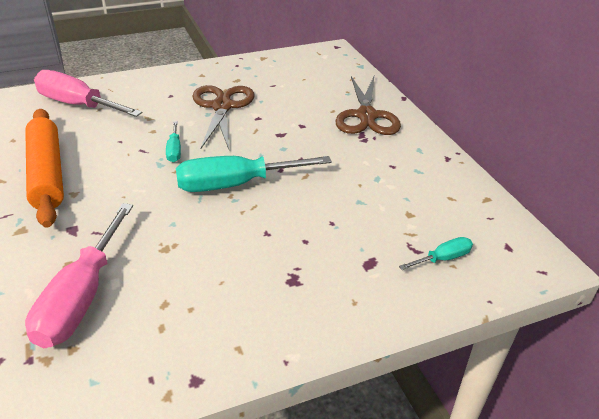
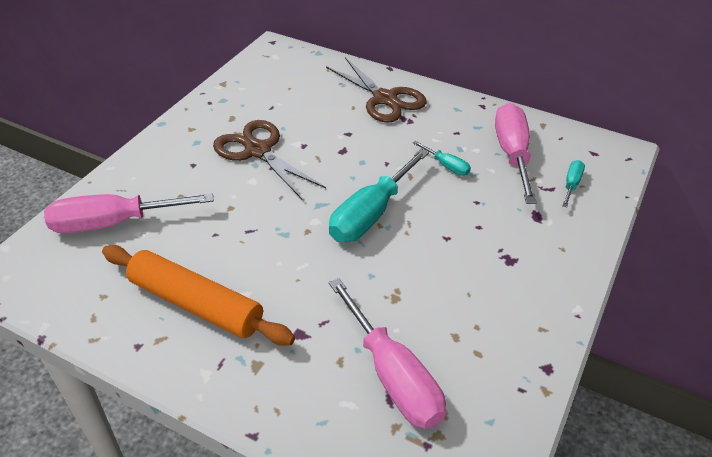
camera: 40 degrees left, 5 degrees up
(174, 150) = (278, 214): turquoise screwdriver -> turquoise screwdriver (446, 166)
(420, 205) = (512, 154): none -> pink screwdriver

